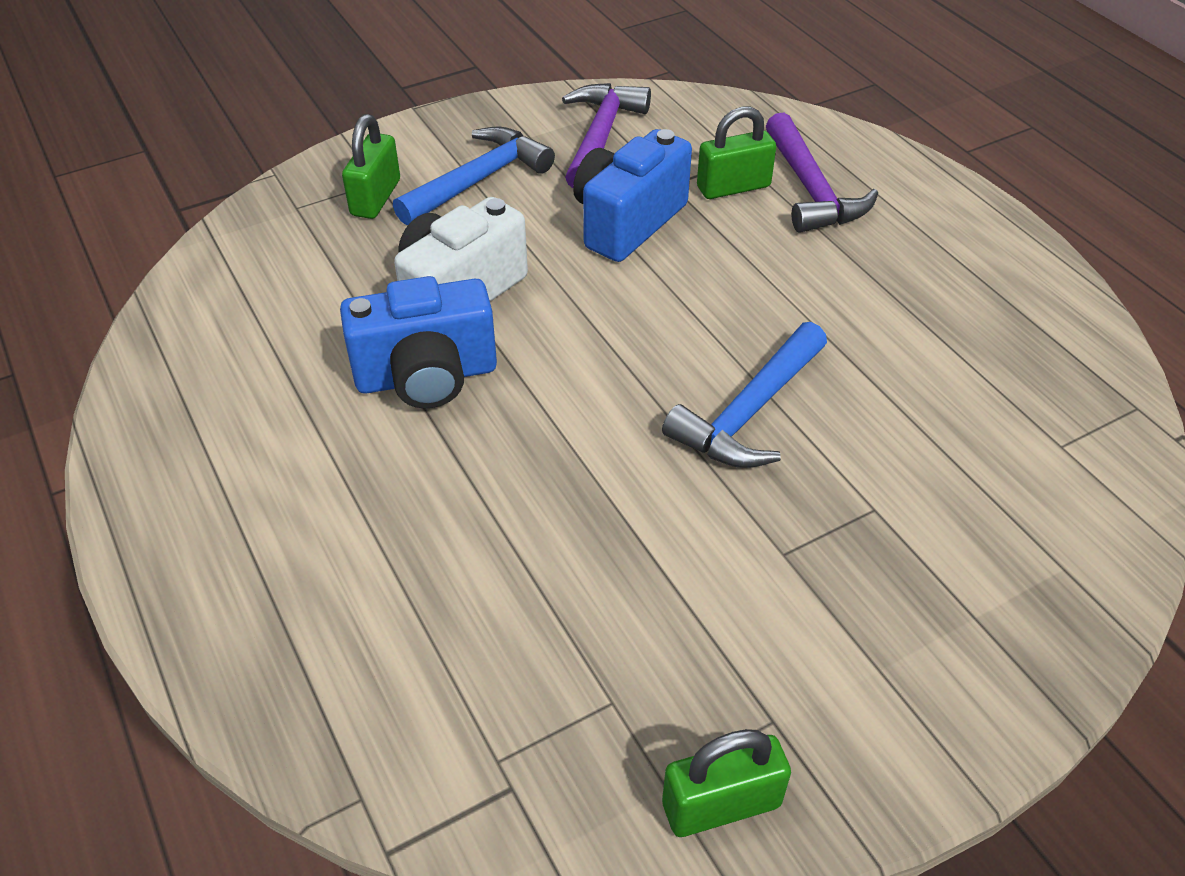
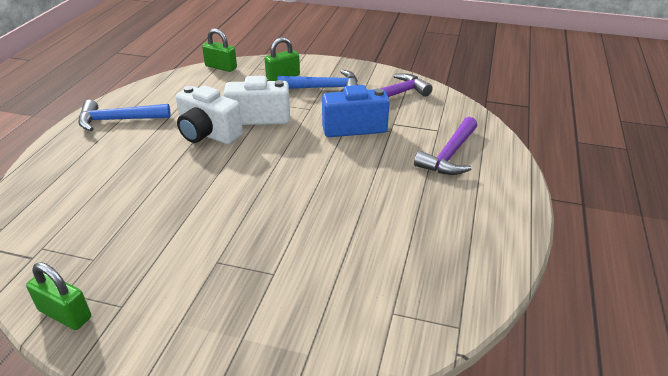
camera: 45 degrees right, 10 degrees down
(426, 377) = (208, 134): blue camera -> white camera
(733, 187) = (416, 137): green padlock -> green padlock (221, 67)
(749, 412) = (287, 211): blue hammer -> blue hammer (118, 120)

